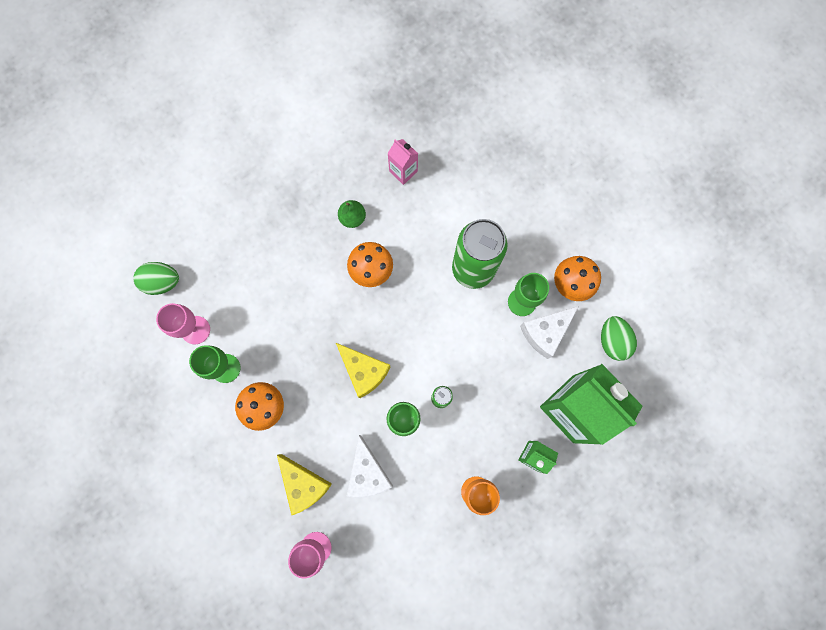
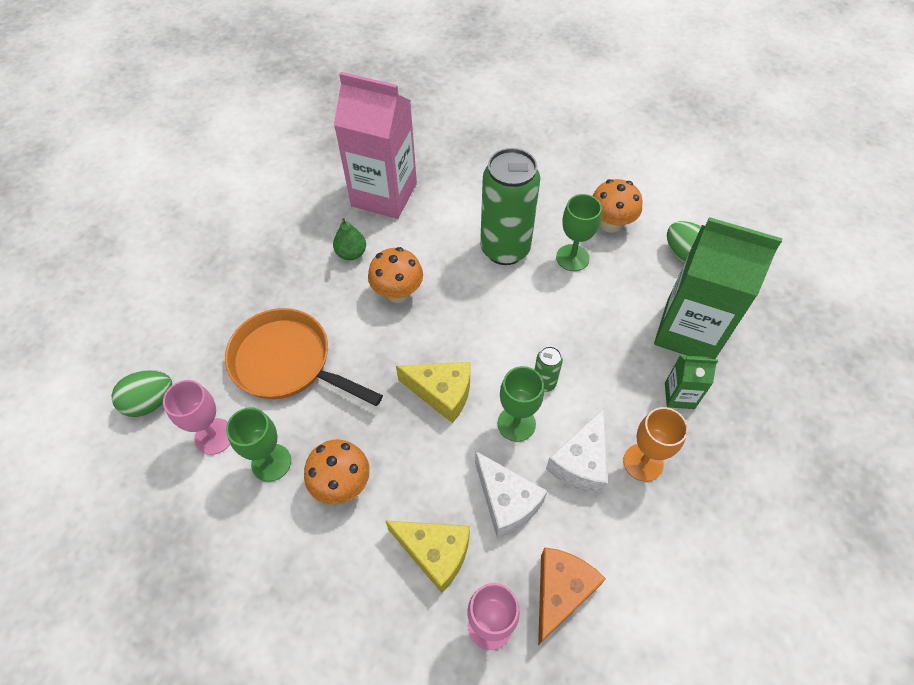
camera: 25 degrees left, 20 degrees down
(266, 294) = (287, 362): none -> orange pan
(371, 549) = (560, 592): none -> orange cheese
(403, 171) = (384, 194): pink carton -> pink carton, size x2.21
(545, 332) = (614, 274): white cheese -> white cheese (581, 462)

